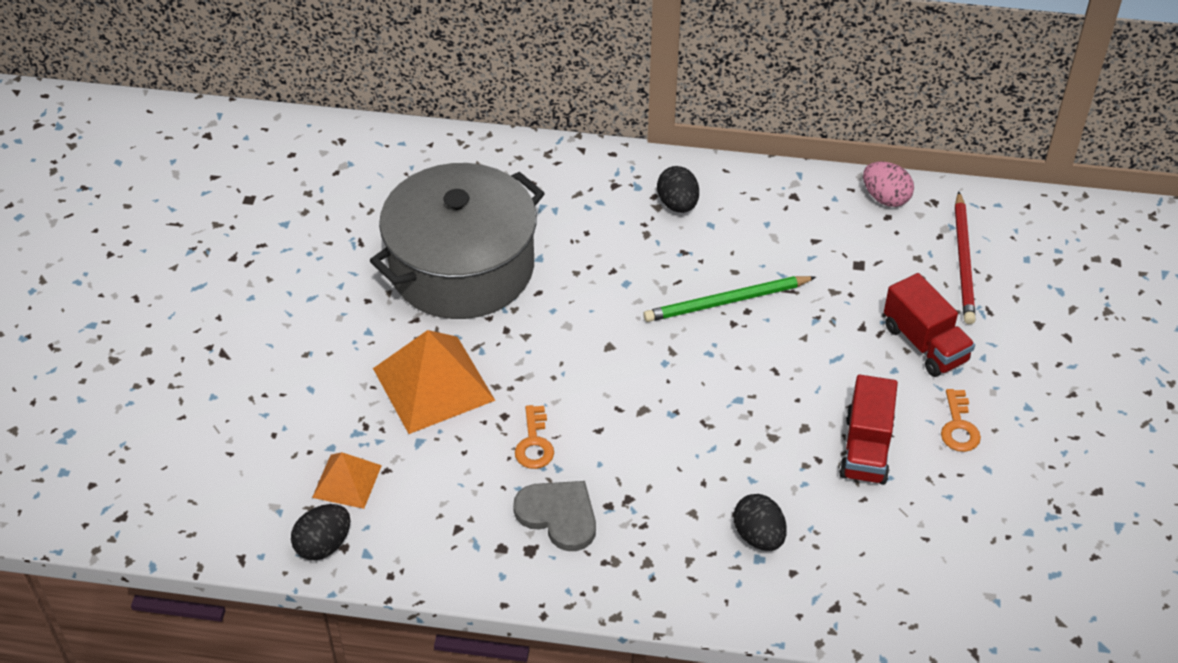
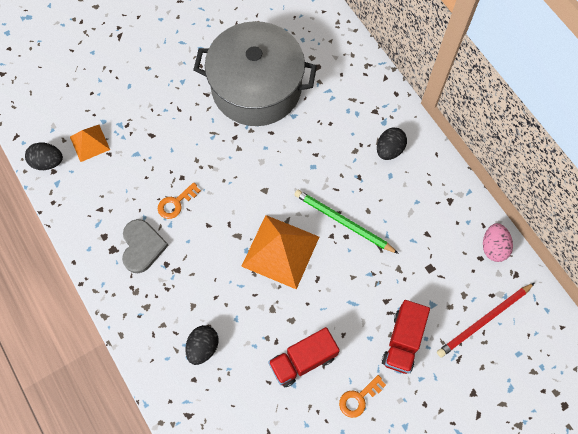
camera: 50 degrees right, 20 degrees up
(433, 384) = (174, 133): orange pyramid -> orange pyramid (280, 251)

